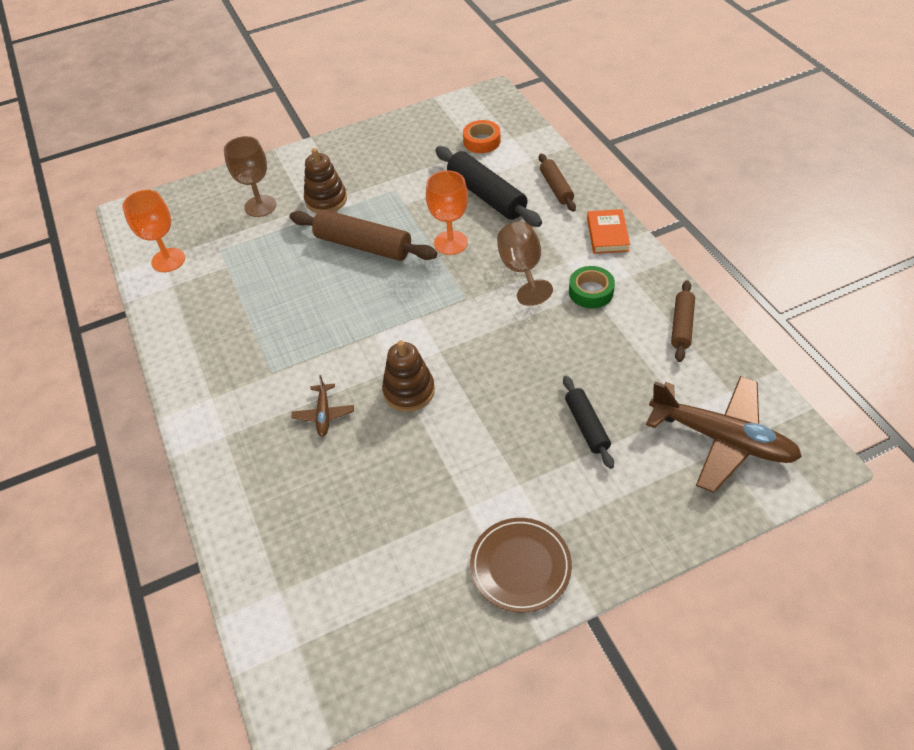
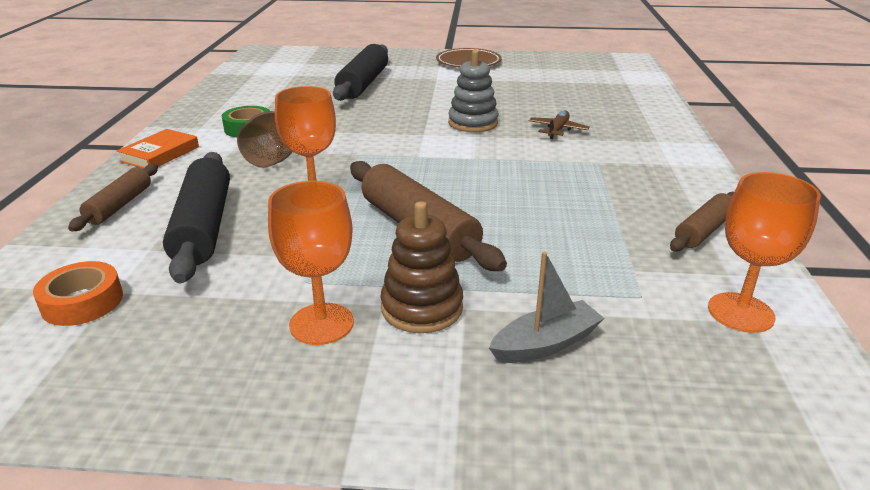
camera: 155 degrees left, 20 degrees down
(260, 206) = (545, 344): brown goblet -> grey boat
(365, 175) = (321, 324): none -> orange goblet
(409, 391) = (473, 123): brown stacking toy -> grey stacking toy
(586, 426) = (363, 84): black rolling pin -> black rolling pin, size x1.72
(681, 326) = (222, 98): brown rolling pin -> brown rolling pin (703, 231)
(722, 439) = (293, 64): brown plane -> none

